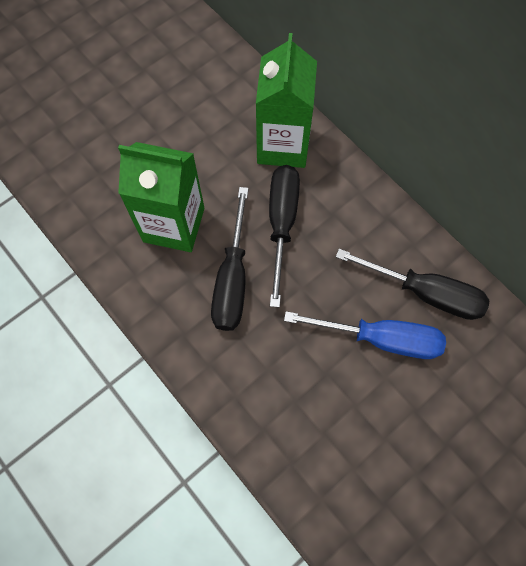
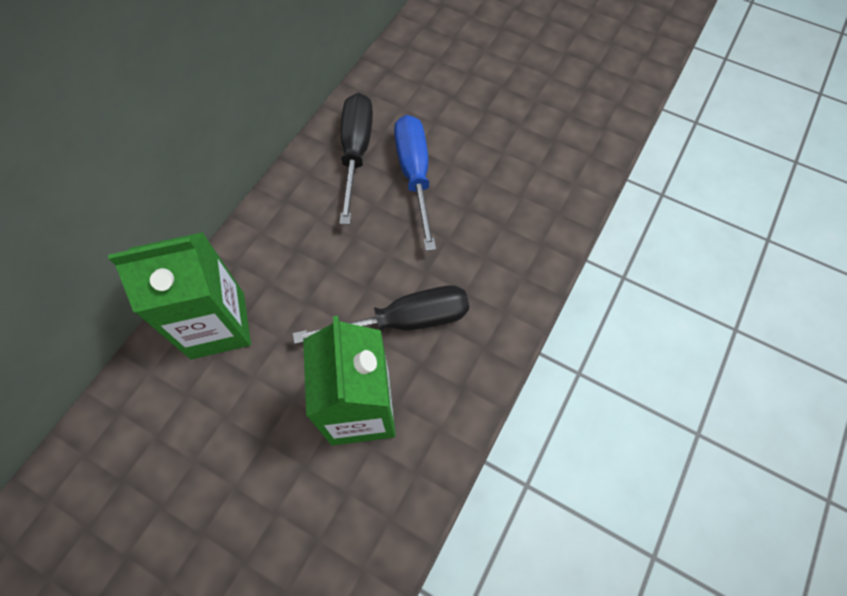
camera: 110 degrees left, 5 degrees down
(281, 224) = (322, 294): black screwdriver -> none

